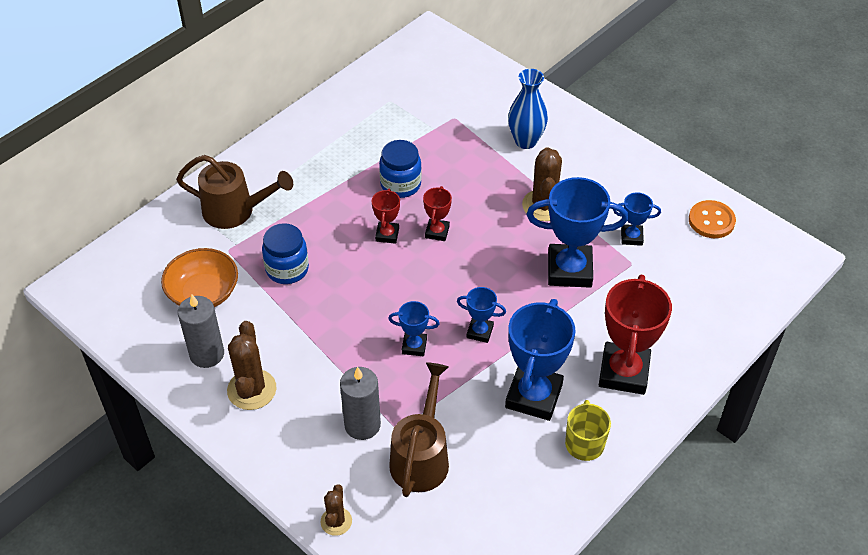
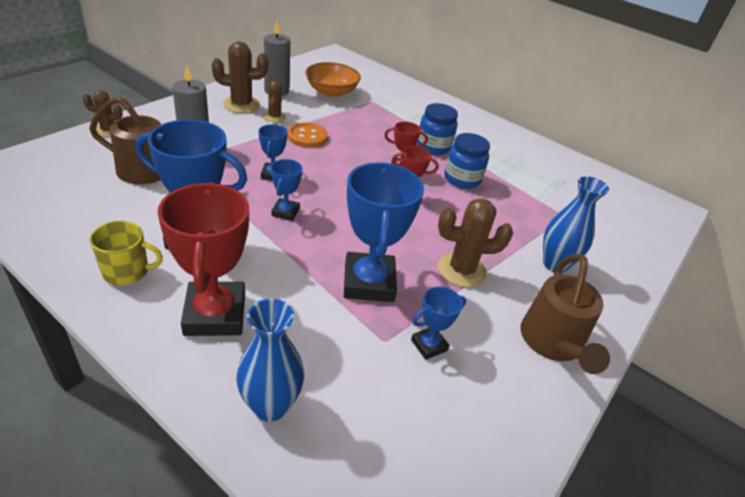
camera: 80 degrees right, 10 degrees down
(236, 211) = (411, 106): brown watering can -> brown watering can (553, 344)
(282, 352) = (274, 117): none -> brown cactus
(287, 269) = (356, 122): blue jar -> blue jar (433, 147)
(624, 372) = (215, 314): red trophy -> red trophy turned 75 degrees clockwise
(631, 237) = (429, 345): blue trophy -> blue trophy turned 60 degrees clockwise
(702, 330) = (270, 406): none -> blue vase
(711, 221) = (479, 447): orange button -> orange button (307, 137)

